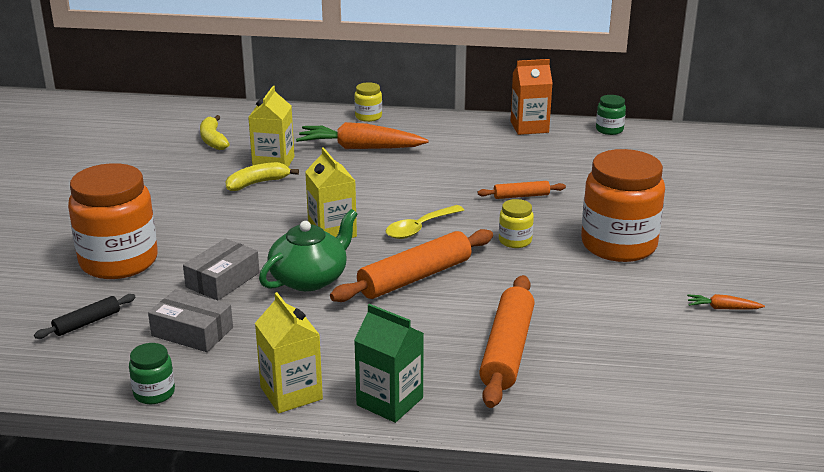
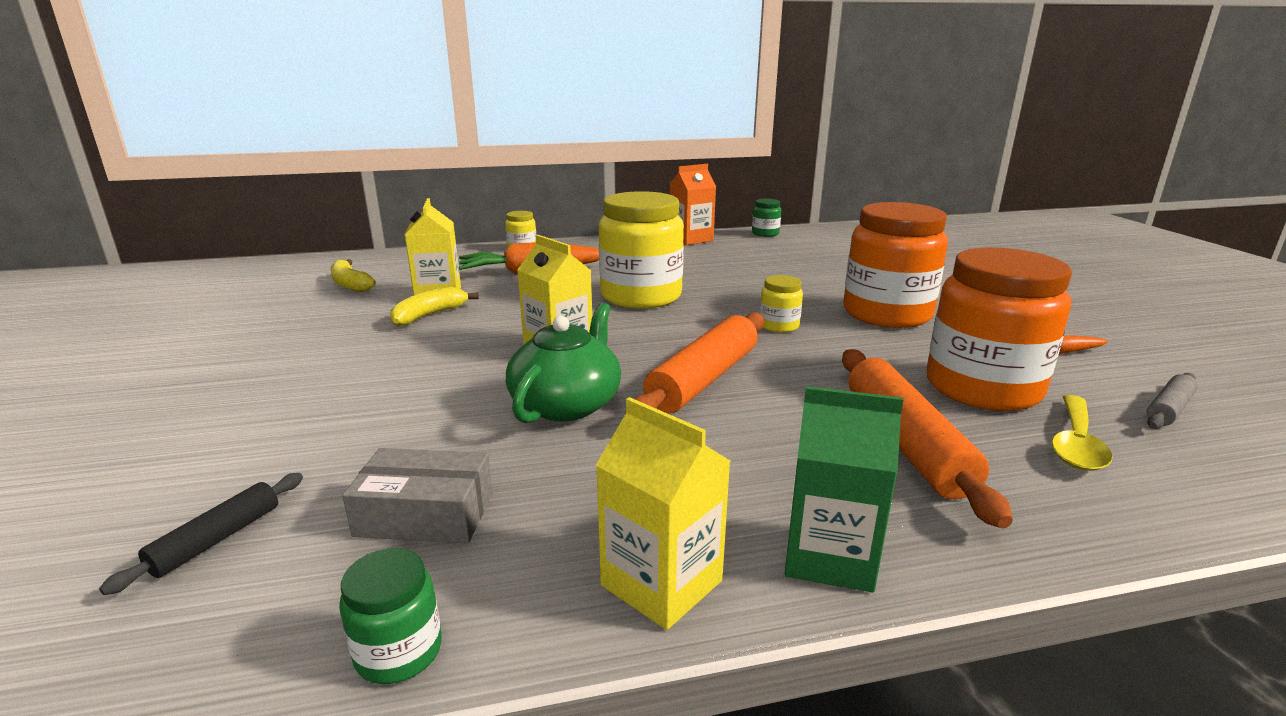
camera: 20 degrees left, 5 degrees down
(119, 261) = (256, 432): orange jar -> orange jar (982, 388)
(222, 280) = (439, 428): grey box -> none
(419, 228) = (661, 330): yellow spoon -> yellow spoon (1076, 444)
(430, 191) = (641, 296): none -> yellow jar
(521, 196) = (741, 288): orange rolling pin -> none
(733, 368) = (1168, 409): none -> grey rolling pin

